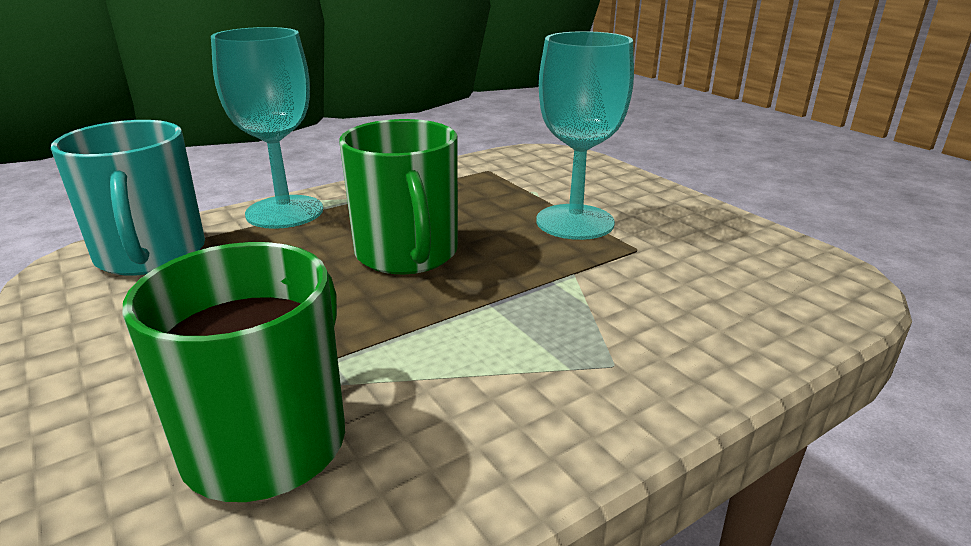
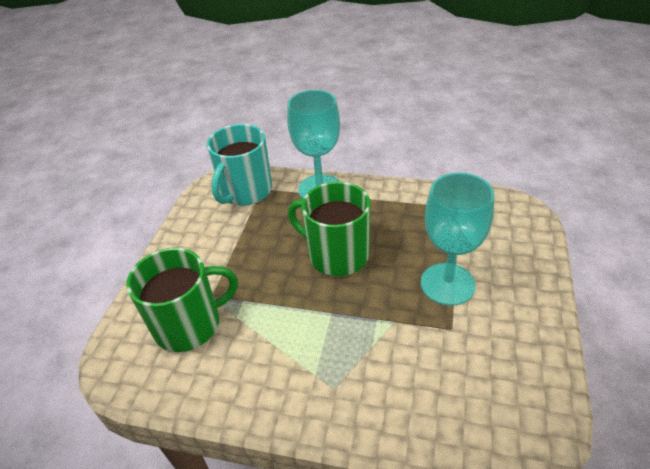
camera: 50 degrees right, 15 degrees up
(407, 254) = (336, 254): green mug -> green mug turned 90 degrees clockwise

